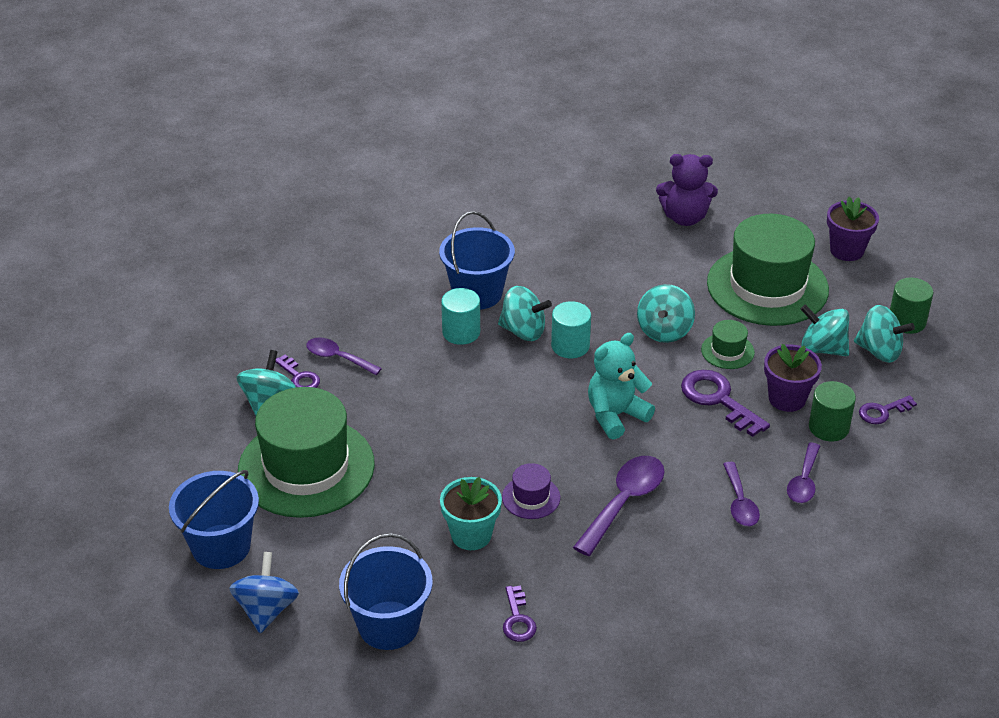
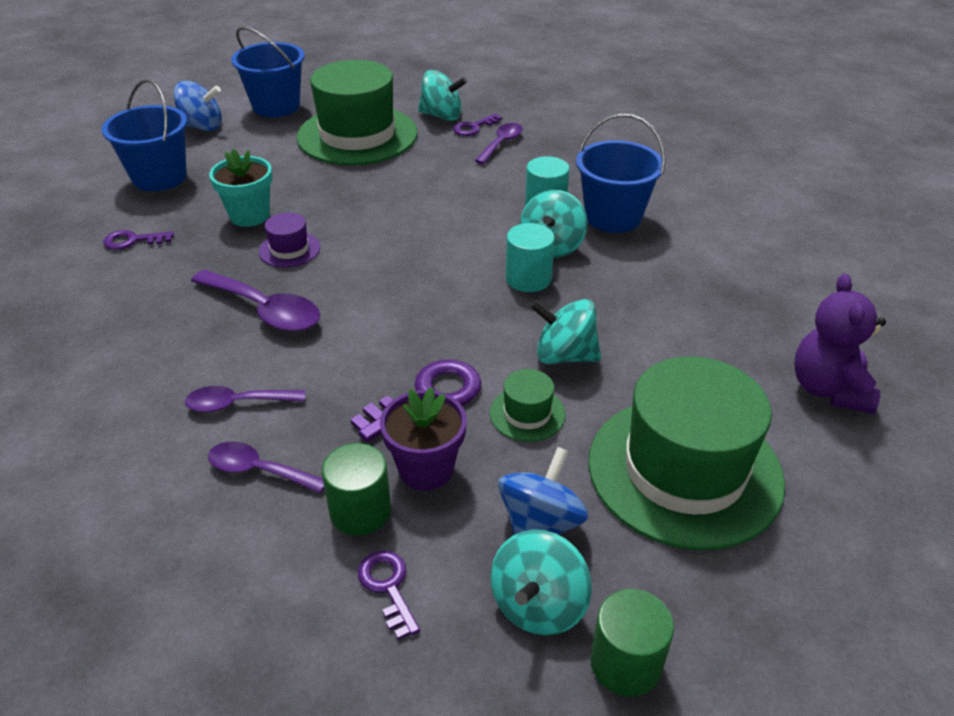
camera: 90 degrees right, 0 degrees up
(615, 415) = (406, 309): turquoise teddy bear -> none
(822, 348) = (540, 524): turquoise spinning top -> blue spinning top
(846, 250) = (817, 593): purple flower pot -> none

